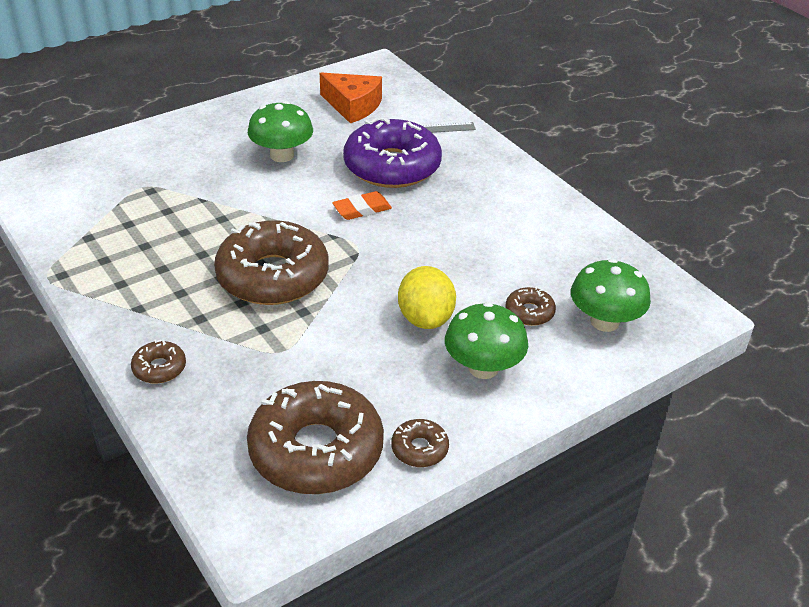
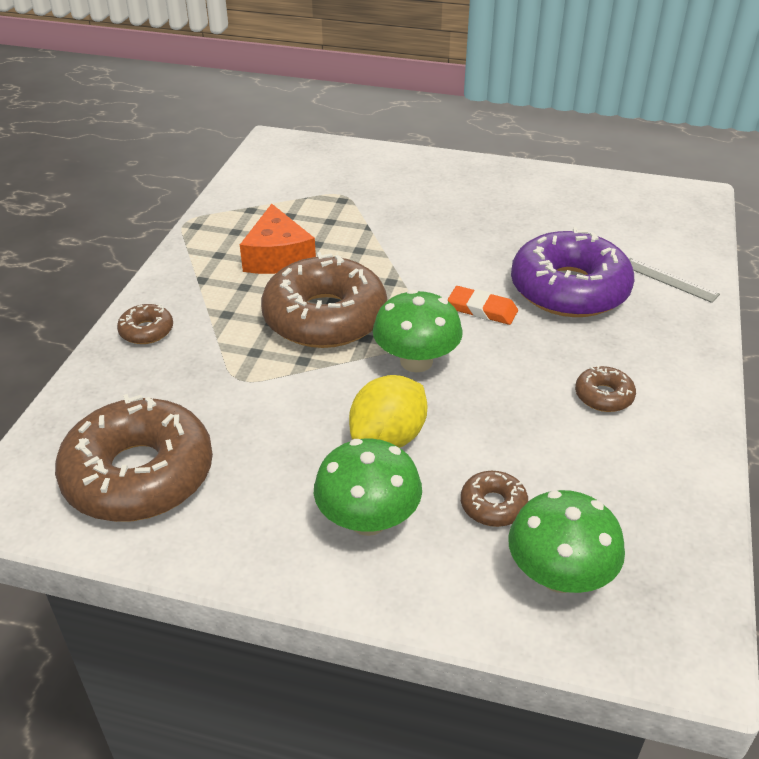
camera: 50 degrees right, 0 degrees up
(282, 155) = (484, 227): green mushroom -> green mushroom (416, 361)
(353, 106) = (614, 218): orange cheese -> orange cheese (277, 256)
(419, 449) = (207, 541): brown donut -> brown donut (603, 396)

